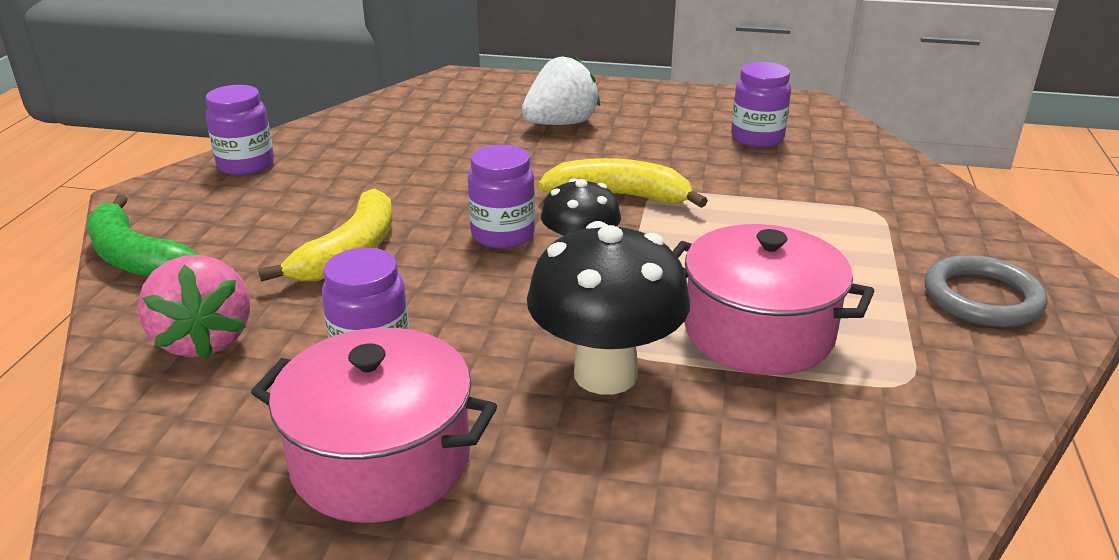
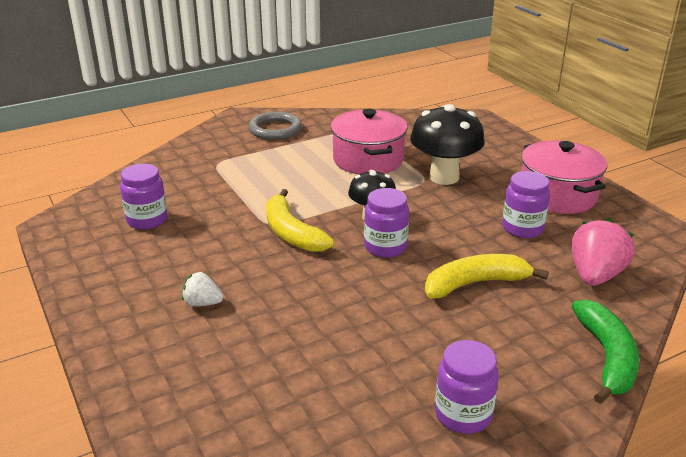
camera: 130 degrees left, 0 degrees up
(561, 124) = (202, 303): white strawberry -> white strawberry, size x0.55

